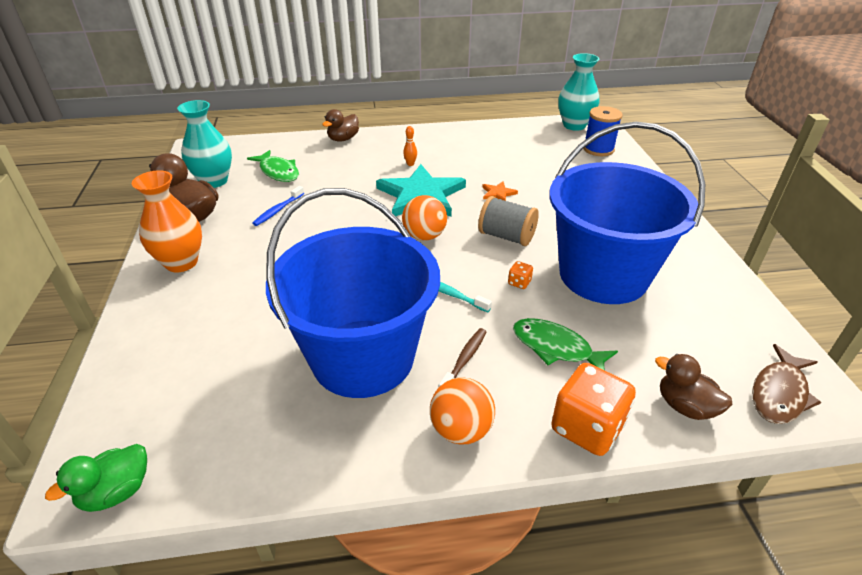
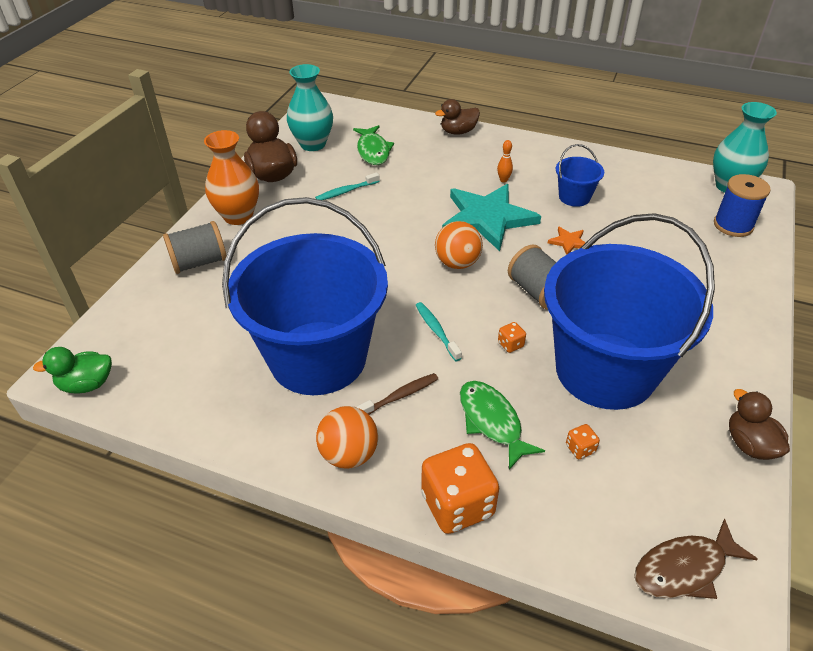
camera: 30 degrees right, 5 degrees up
(169, 318) = (199, 262): none -> grey spool
(278, 210) = (346, 191): blue toothbrush -> turquoise toothbrush
(475, 161) = (574, 197): none -> blue bucket
(636, 339) = (580, 449): none -> orange dice
(685, 406) = (569, 532): brown duck -> brown duck (749, 444)

